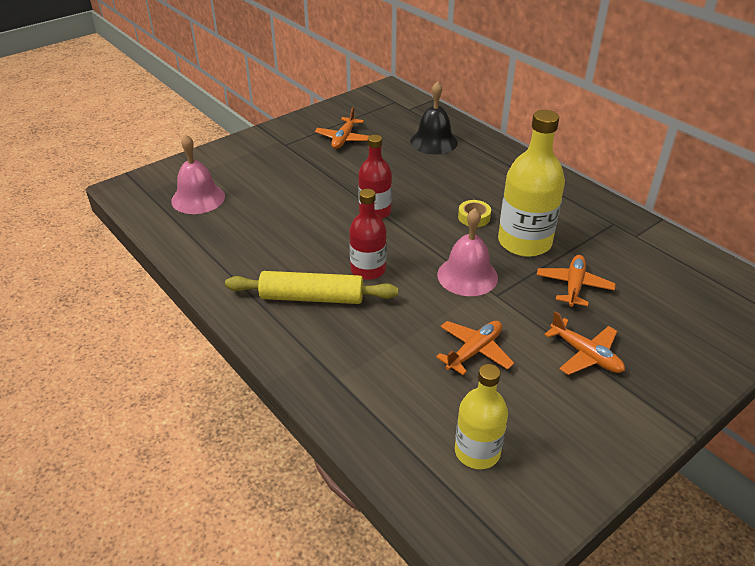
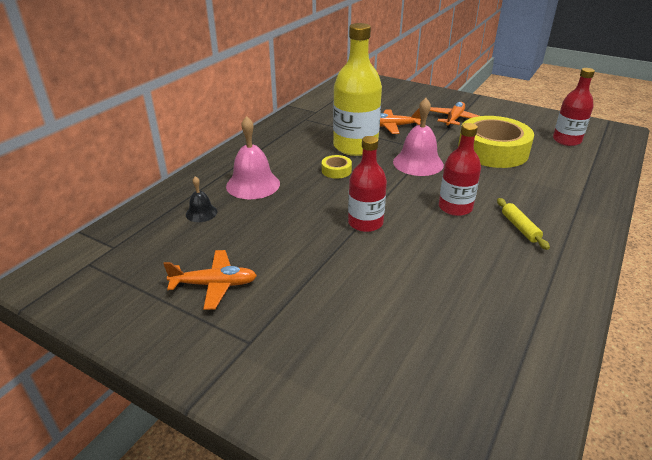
camera: 110 degrees left, 5 degrees down
(198, 198) = (446, 387): pink bell -> pink bell (253, 184)
(312, 297) = (520, 228): yellow rolling pin -> yellow rolling pin, size x0.52
(434, 142) = (201, 213): black bell -> black bell, size x0.54
(474, 351) = (492, 150): orange plane -> yellow tape
(477, 451) = (566, 140): yellow bottle -> red bottle

